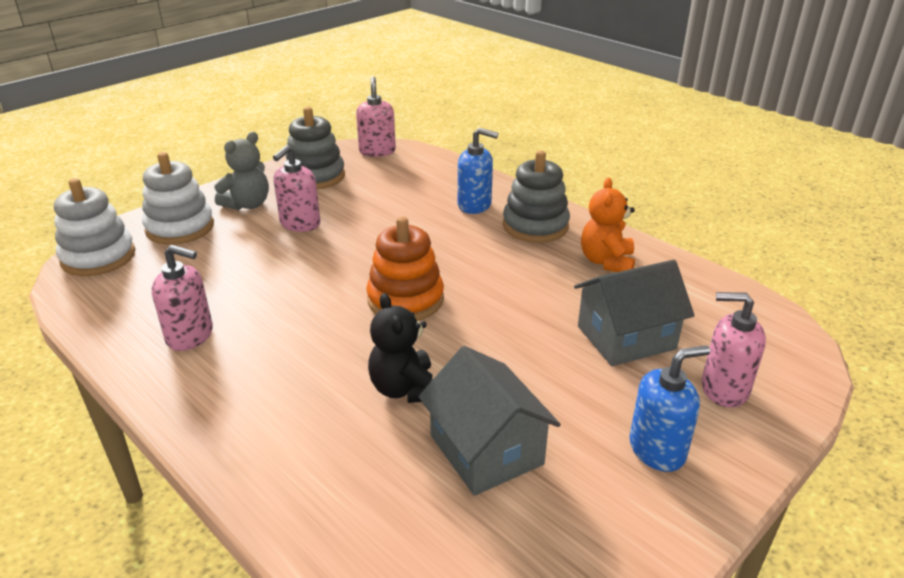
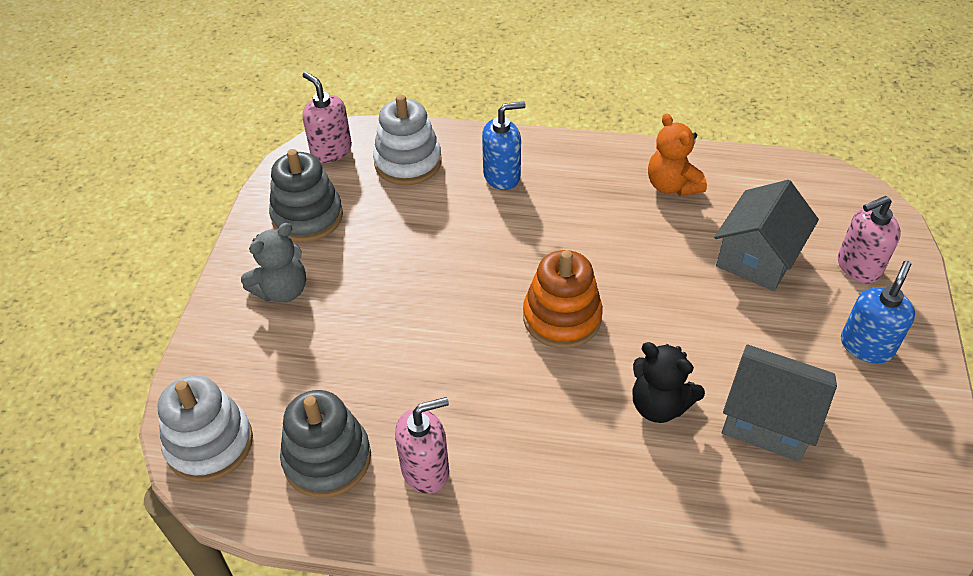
camera: 35 degrees left, 15 degrees up
(180, 228) = (248, 358): white stacking toy -> white stacking toy (408, 162)
(247, 204) = (282, 290): grey teddy bear -> grey teddy bear turned 45 degrees clockwise
(300, 224) = (367, 286): pink soap dispenser -> none
(535, 226) = (578, 174): grey stacking toy -> grey stacking toy (327, 459)

